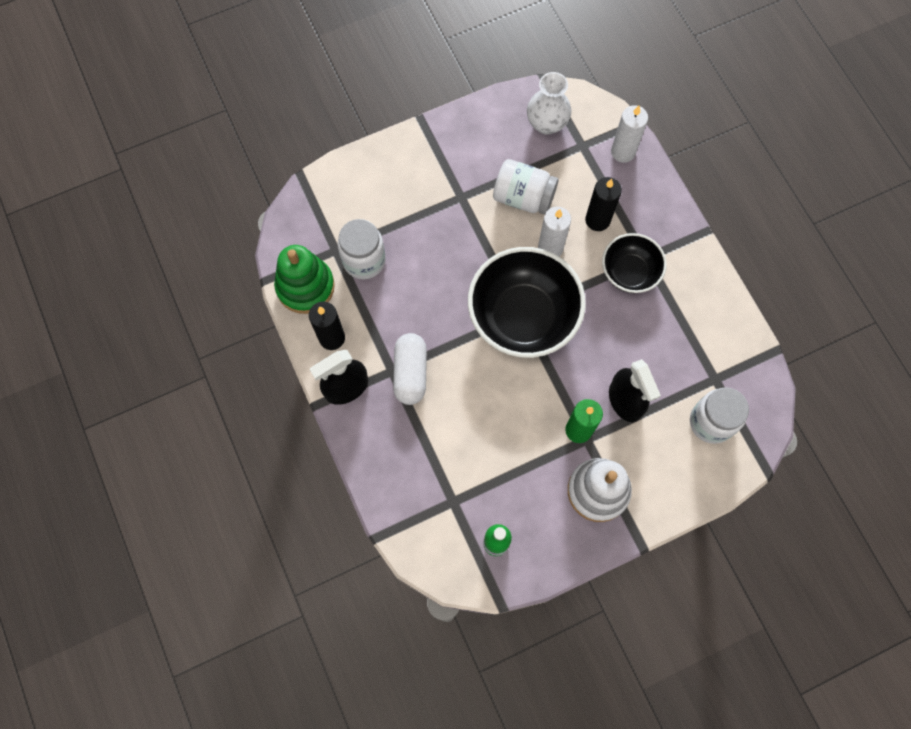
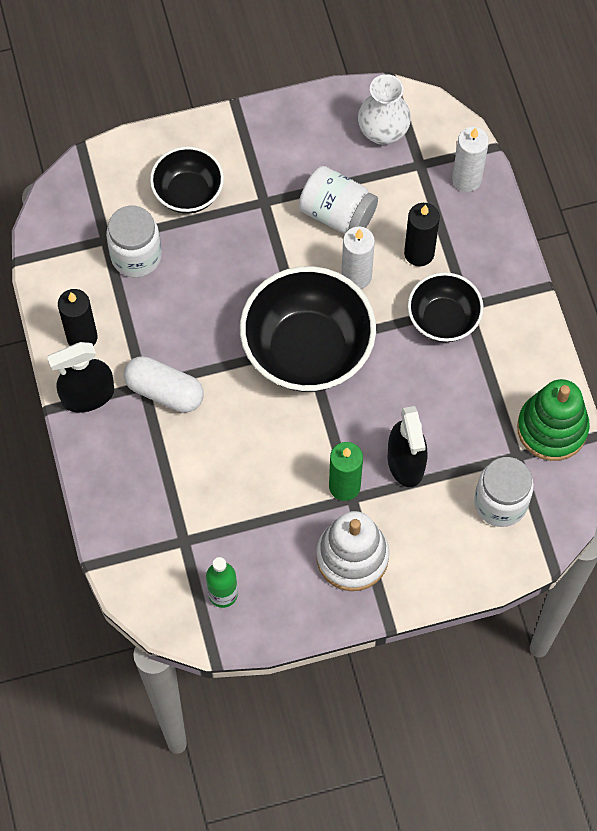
camera: 10 degrees right, 5 degrees down
(305, 286) = (63, 275): green stacking toy -> green stacking toy (552, 428)
(397, 200) = (188, 193): none -> black bowl
(410, 373) = (164, 391): white capsule -> white capsule turned 75 degrees counterclockwise

